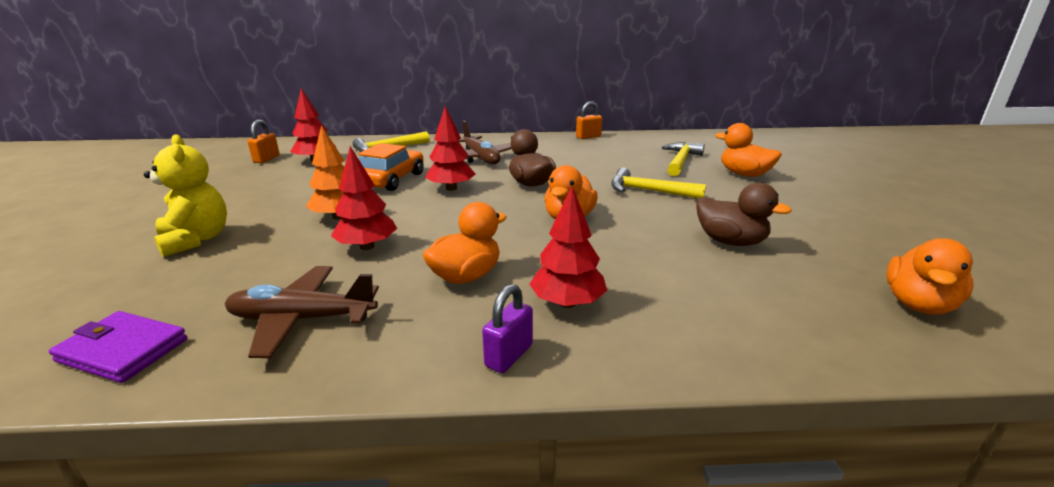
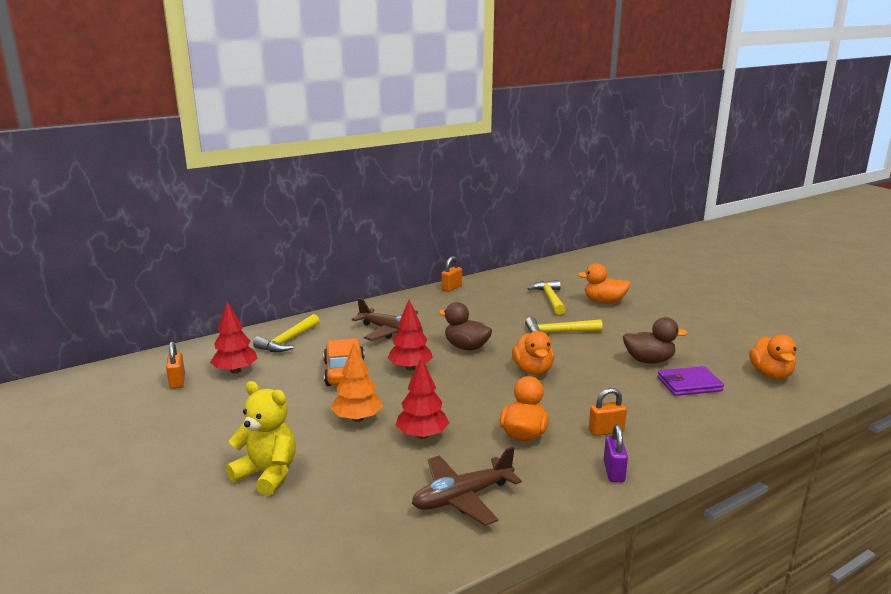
camera: 30 degrees left, 5 degrees down
(123, 350) = (374, 560): purple wallet -> purple wallet (689, 384)
(567, 303) = (606, 431): red tree -> orange padlock

